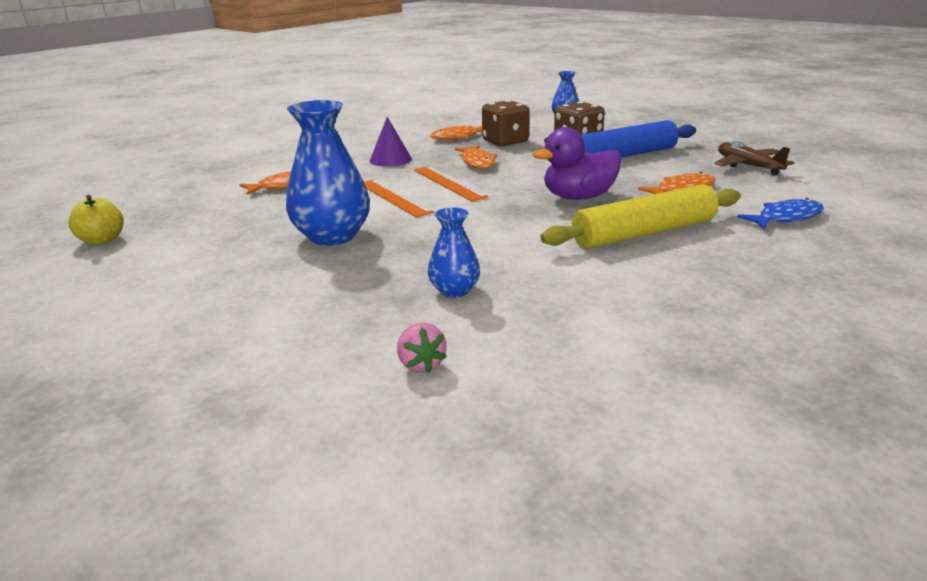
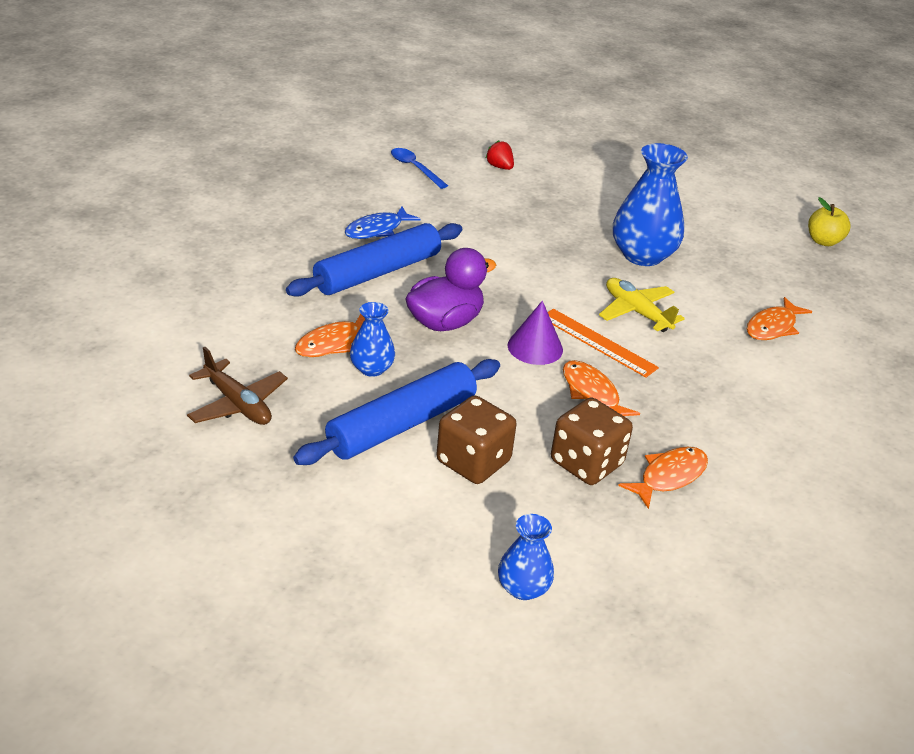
camera: 160 degrees right, 10 degrees up
(390, 159) = (710, 394): purple cone -> purple cone (535, 347)
(394, 197) = (636, 312): orange ruler -> yellow plane
(421, 364) = (500, 167): pink strawberry -> red strawberry
(454, 290) = (508, 210): blue vase -> blue vase (372, 368)
(580, 369) = (415, 168): none -> blue spoon
(644, 233) = (377, 272): yellow rolling pin -> blue rolling pin
(786, 218) = (241, 300): blue fish -> blue fish (377, 230)

